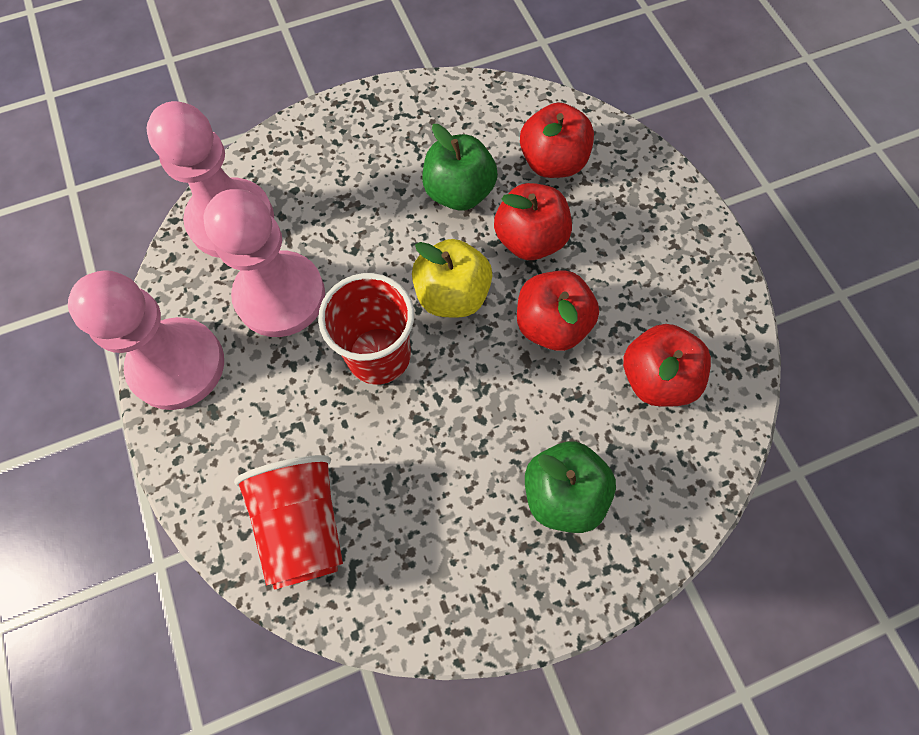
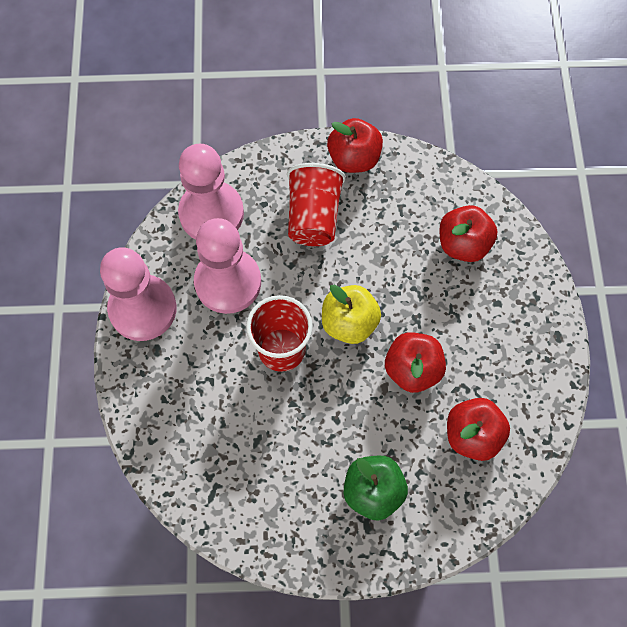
camera: 20 degrees right, 0 degrees up
(303, 524) = (192, 448): red cup -> red cup (313, 216)
(459, 192) = (383, 245): green apple -> none
(530, 239) = (422, 300): red apple -> red apple (354, 158)

